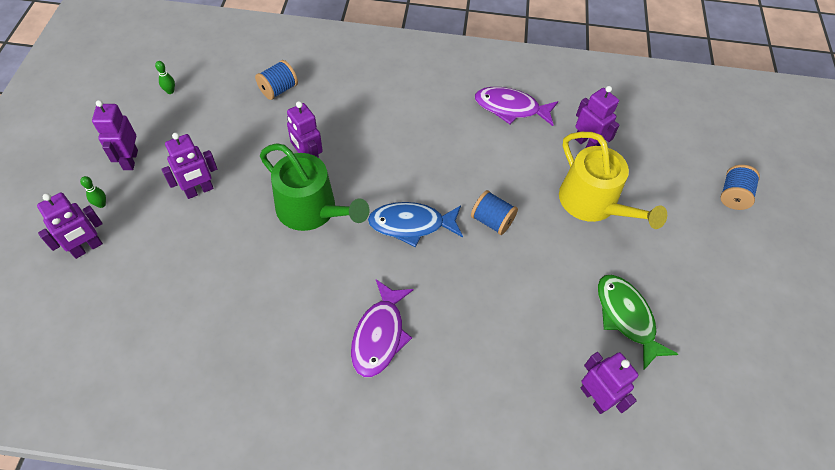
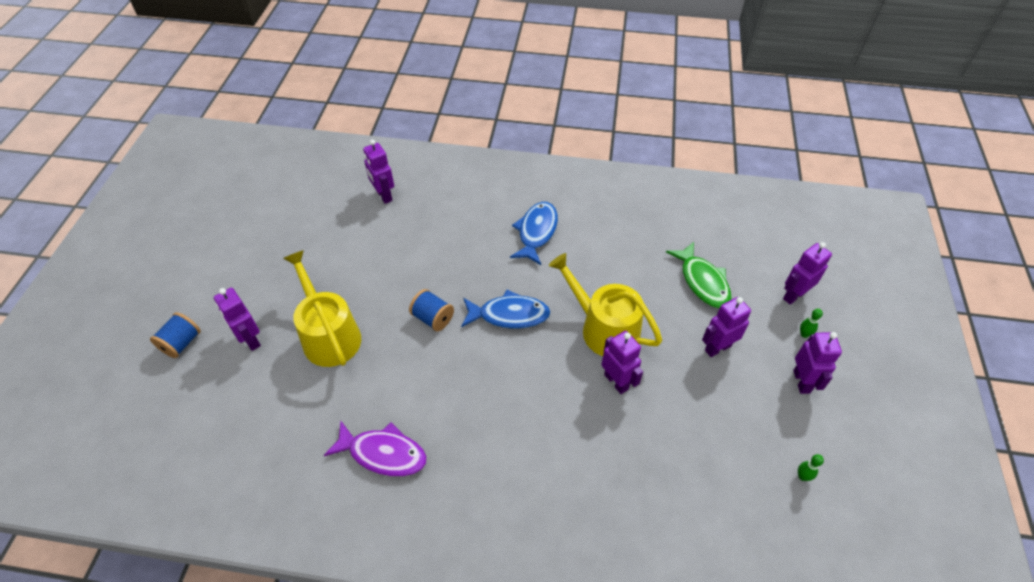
camera: 175 degrees left, 5 degrees down
(278, 90) = (670, 480): blue spool -> none
(312, 210) = (604, 329): green watering can -> yellow watering can
(379, 335) = (536, 232): purple fish -> blue fish
(586, 144) = (309, 403): purple robot -> purple robot (250, 340)
(626, 317) = (339, 242): green fish -> green fish (702, 282)

